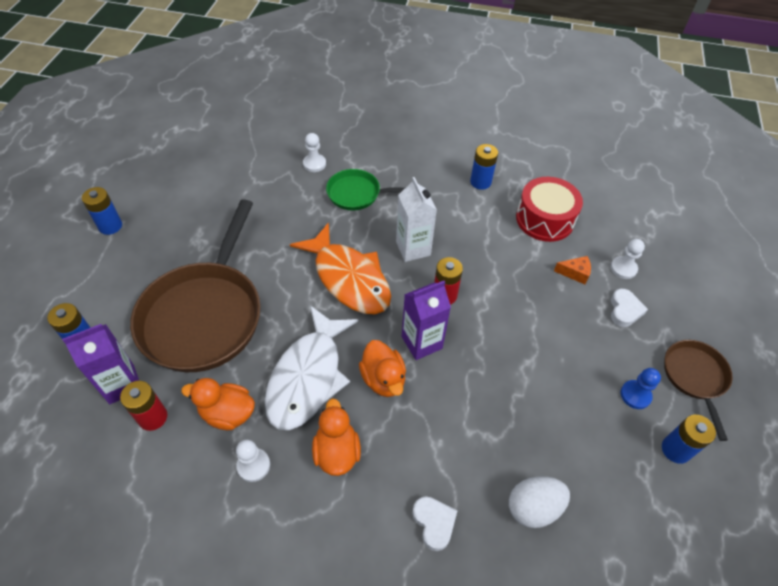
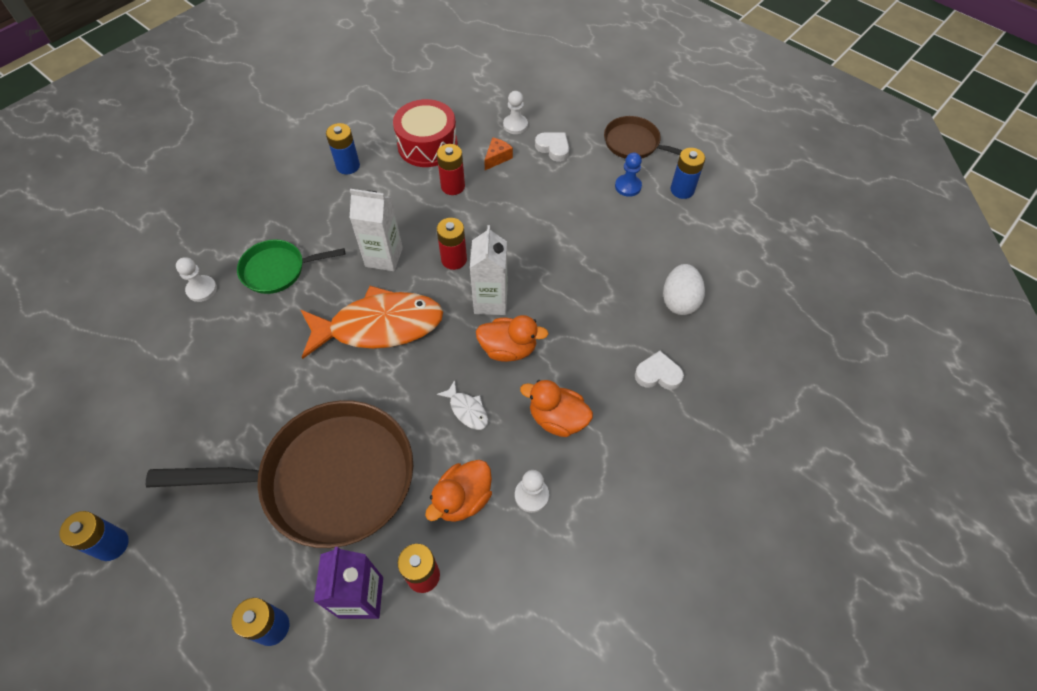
camera: 60 degrees left, 5 degrees up
(205, 314) = (328, 478): brown pan -> brown pan turned 45 degrees counterclockwise
(308, 376) = (467, 410): white fish -> white fish, size x0.41
(357, 194) = (278, 270): green pan -> green pan turned 45 degrees clockwise
(421, 342) = (490, 301): purple carton -> white carton
(517, 257) = (453, 186): none -> red battery

